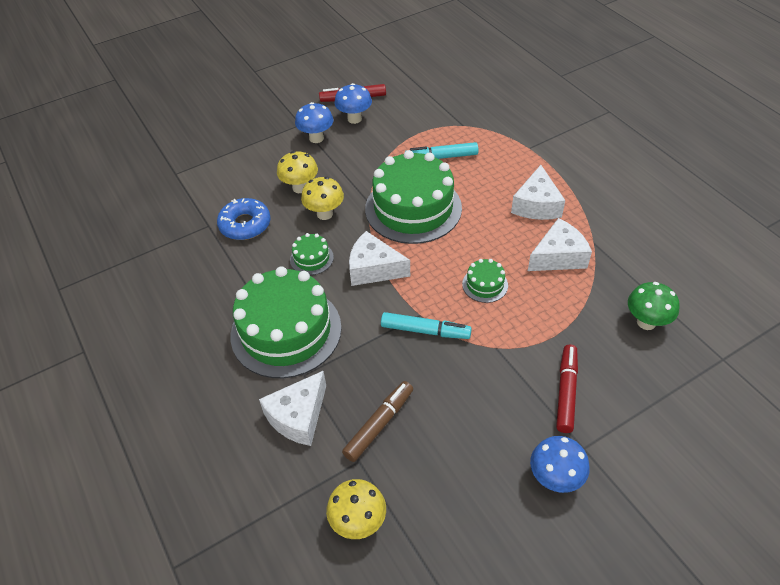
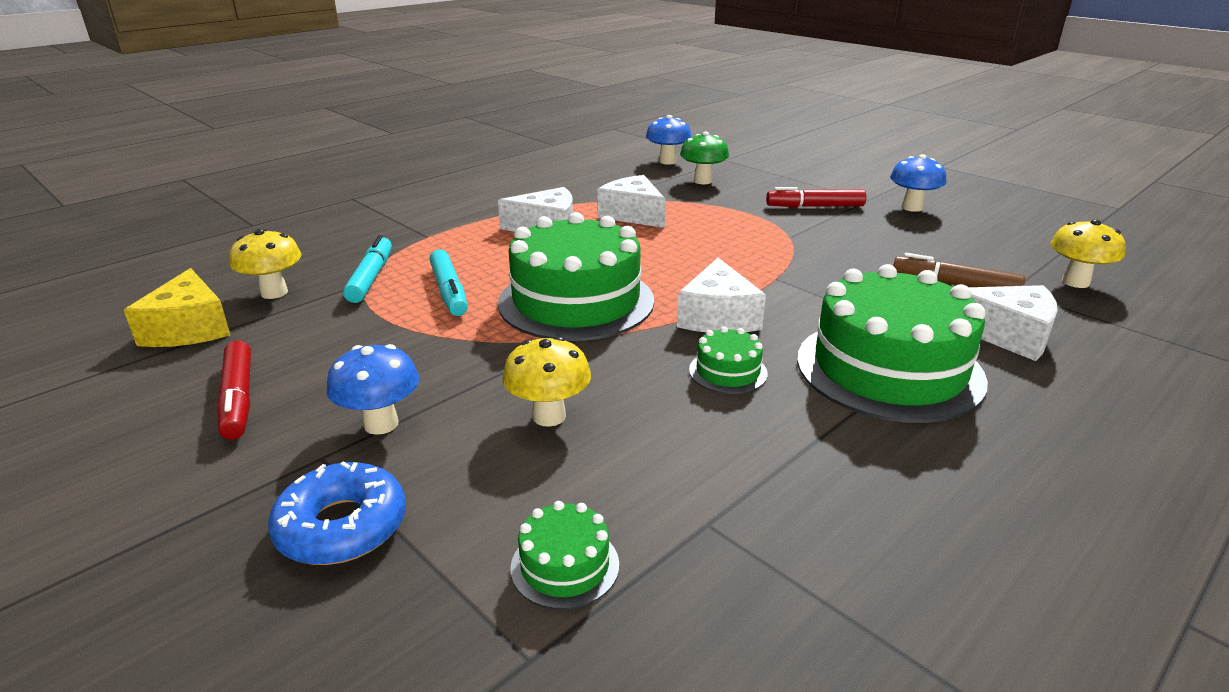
camera: 105 degrees left, 20 degrees down
(245, 224) = (681, 466): blue donut -> blue donut (342, 526)
(325, 214) = (615, 376): yellow mushroom -> yellow mushroom (274, 293)
(354, 119) = (319, 386): blue mushroom -> blue mushroom (667, 161)
(423, 75) = (189, 328): none -> yellow cheese
(425, 331) = (799, 273): turquoise marker -> turquoise marker (371, 277)
(485, 284) = (700, 247): green cake -> green cake (565, 566)

